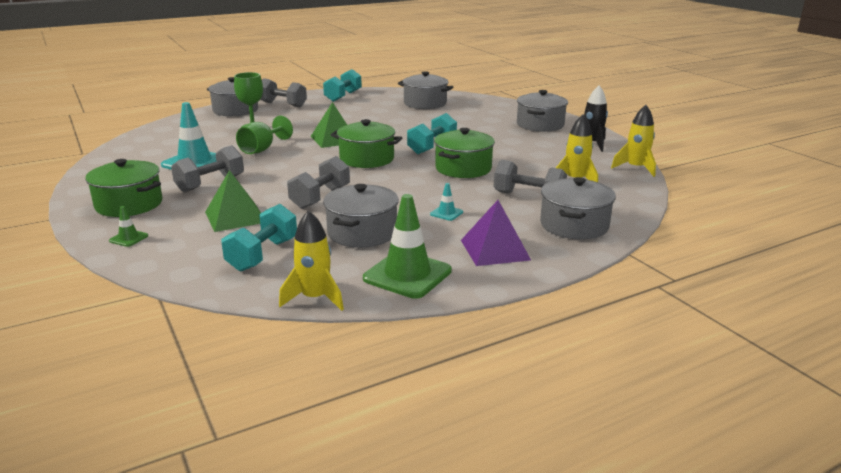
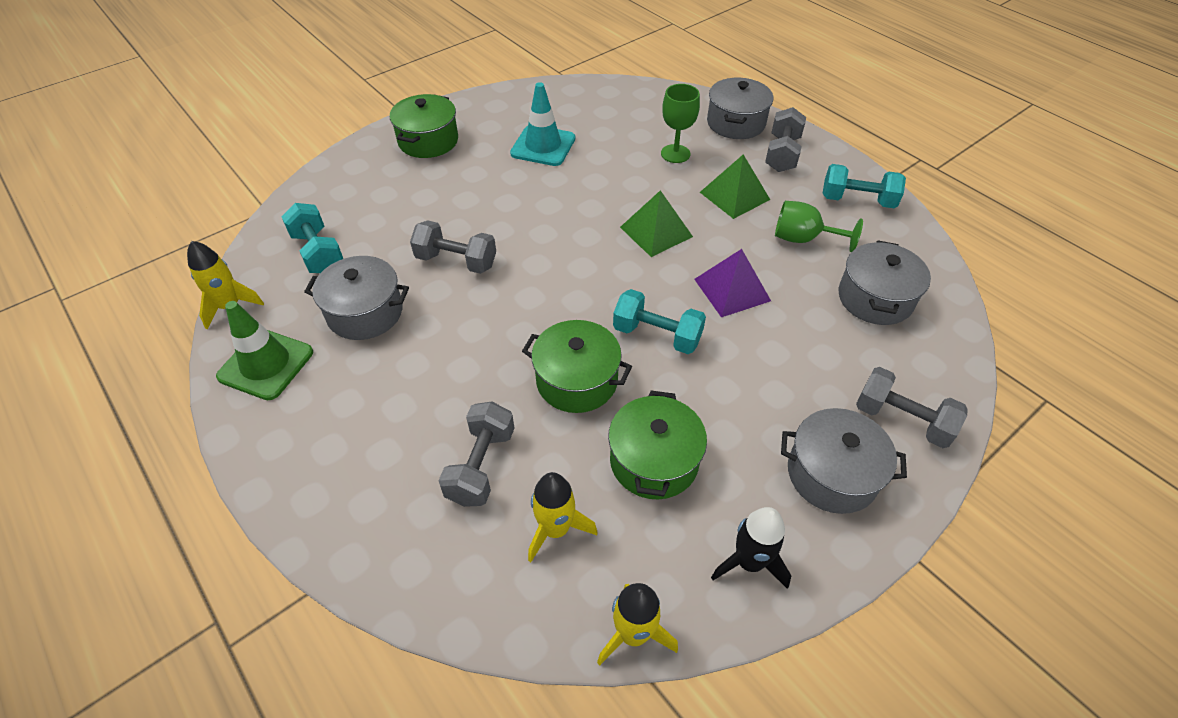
camera: 80 degrees right, 25 degrees up
(128, 238) = (356, 164): green traffic cone -> none
(210, 184) = (485, 173): grey dumbbell -> grey dumbbell (902, 420)
(235, 217) = (403, 213): green pyramid -> green pyramid (734, 196)
(262, 149) = (598, 181): green goblet -> green goblet (802, 239)
(263, 255) = (318, 252): turquoise dumbbell -> turquoise dumbbell turned 45 degrees clockwise
(367, 159) = (589, 276): green pot -> green pot (654, 461)
(446, 213) = (419, 379): turquoise traffic cone -> none
(495, 249) = (317, 436): purple pyramid -> purple pyramid (732, 290)
(574, 225) = (386, 523): grey pot -> none

